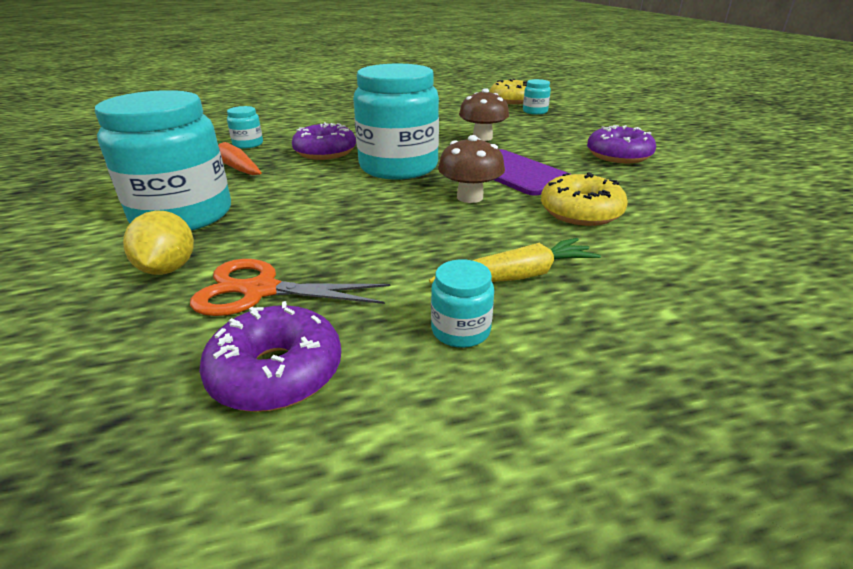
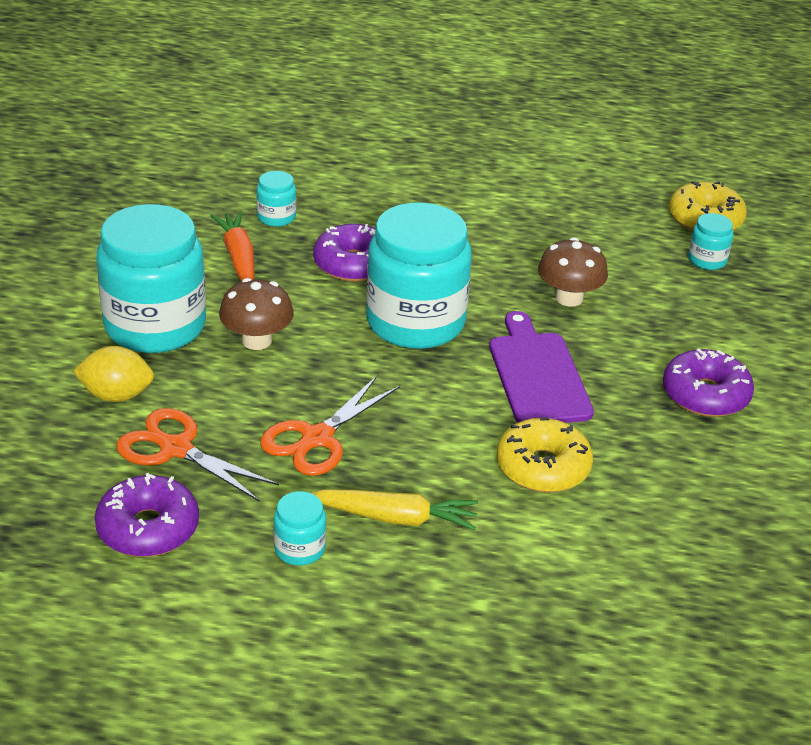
camera: 25 degrees right, 5 degrees up
(168, 268) = (116, 395): yellow lemon -> yellow lemon turned 75 degrees clockwise
(392, 244) = (317, 438): none -> orange scissors
(470, 197) = (448, 402): brown mushroom -> brown mushroom (257, 340)

